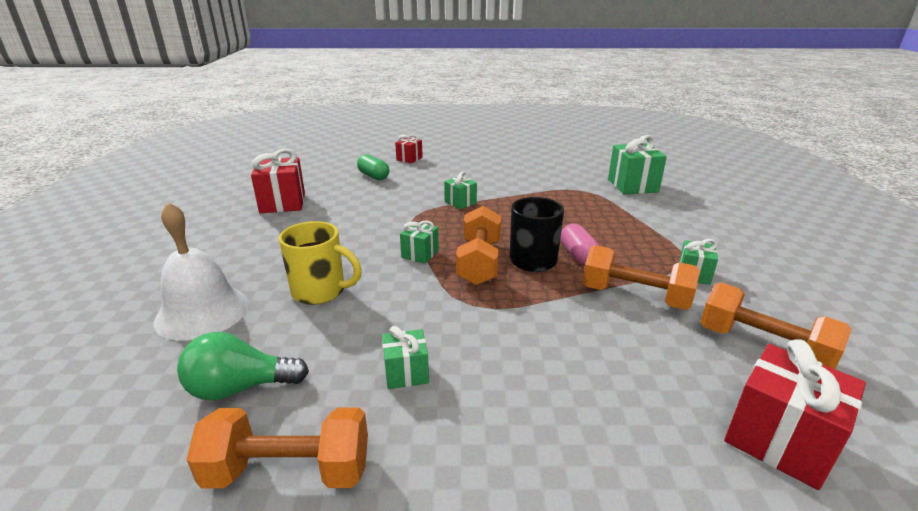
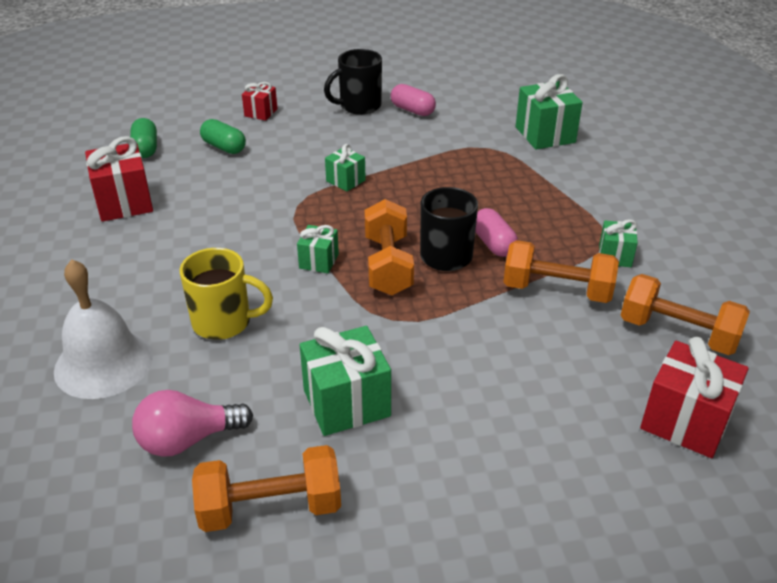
camera: 10 degrees left, 10 degrees up
(240, 388) = (188, 439): green light bulb -> pink light bulb
(316, 173) = (145, 148): none -> green capsule
(406, 373) = (346, 403): green gift -> green gift, size x1.77
(484, 160) = (359, 106): none -> black mug
(525, 164) = (412, 110): none -> pink capsule

